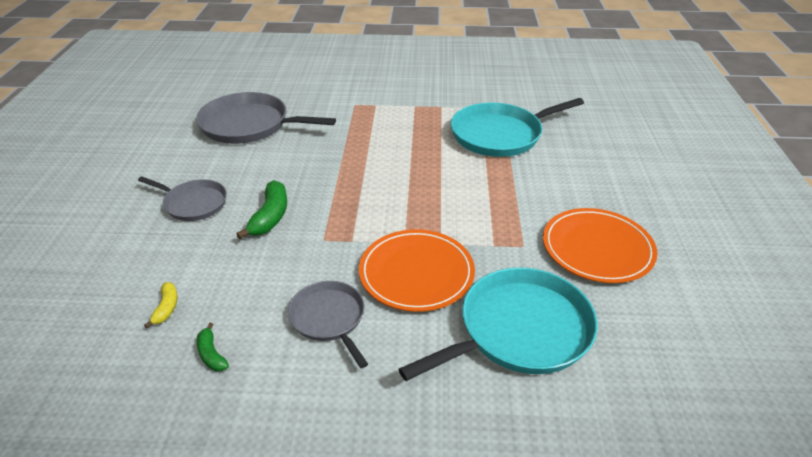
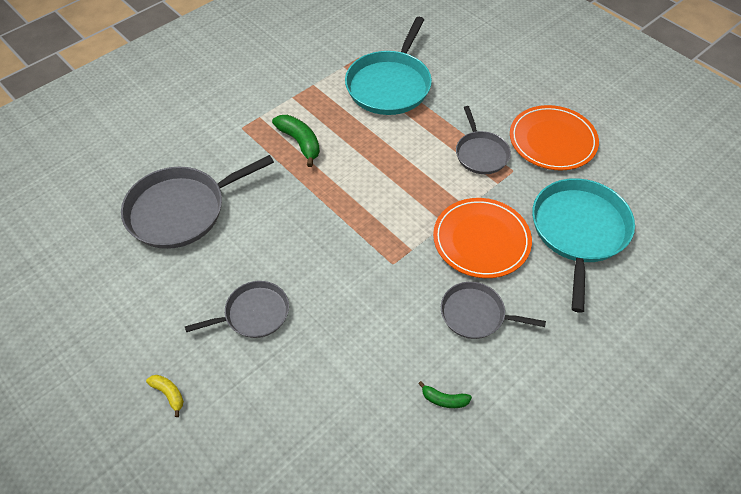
camera: 45 degrees left, 15 degrees up
(166, 308) = (368, 400): yellow banana -> yellow banana (169, 394)
(270, 217) = (330, 277): green banana -> green banana (300, 142)
(510, 217) = (481, 153): none -> grey pan

